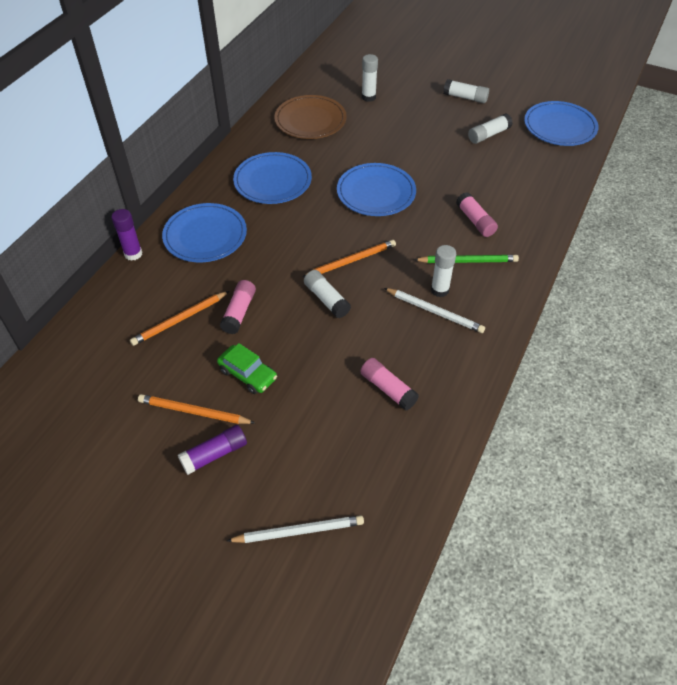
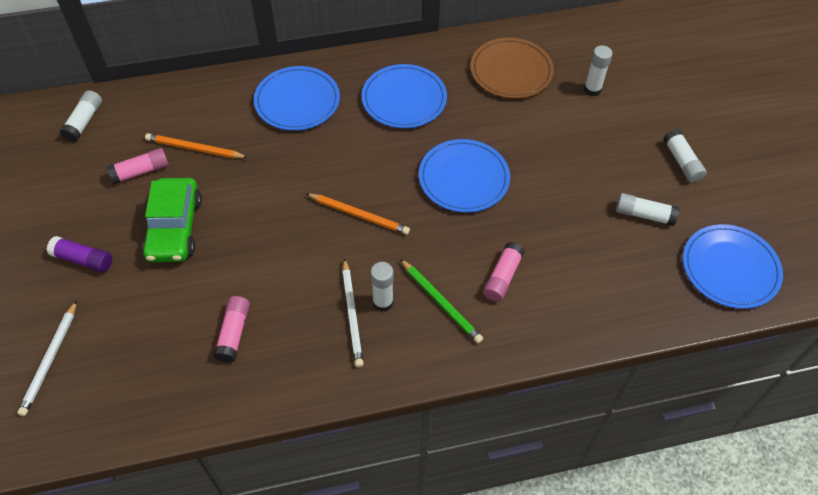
camera: 50 degrees right, 5 degrees up
(133, 254) = (237, 74): purple glue stick -> none
(194, 412) = (113, 220): orange pencil -> none
(239, 312) = (233, 179): pink glue stick -> pink glue stick (141, 172)
(248, 374) = (174, 228): green car -> green car, size x1.60
(299, 531) = (50, 360): white pencil -> white pencil turned 60 degrees clockwise
(326, 299) = (298, 227): white glue stick -> white glue stick (84, 121)

